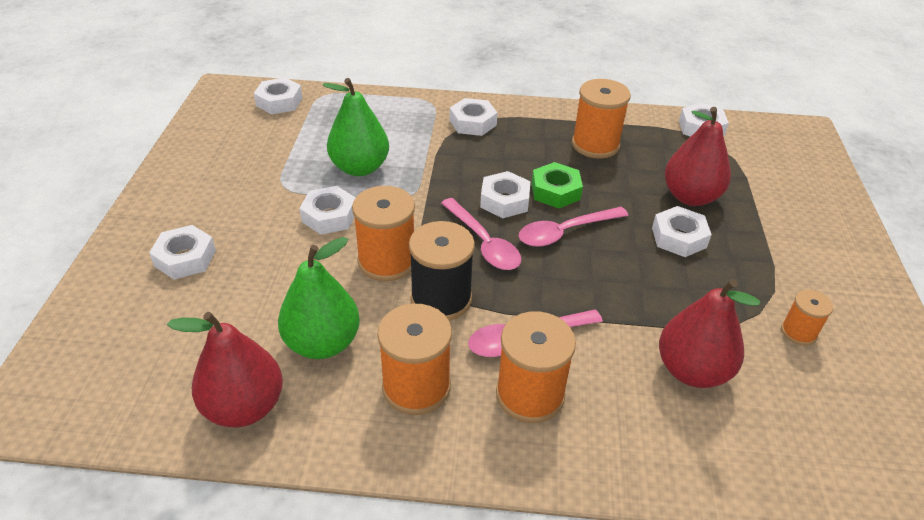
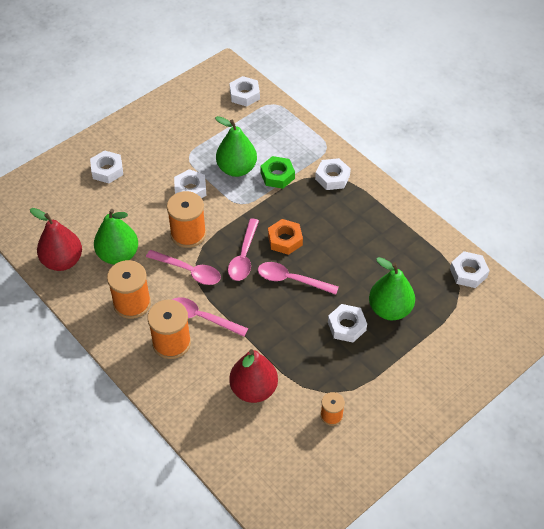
camera: 45 degrees right, 10 degrees up
(441, 299) = (189, 271): black spool -> pink spoon
(504, 201) = (285, 240): white nut -> orange nut
(555, 191) = (319, 253): green nut -> green nut (277, 175)
(595, 145) = (383, 239): orange spool -> none
(690, 197) = (390, 309): red pear -> green pear

